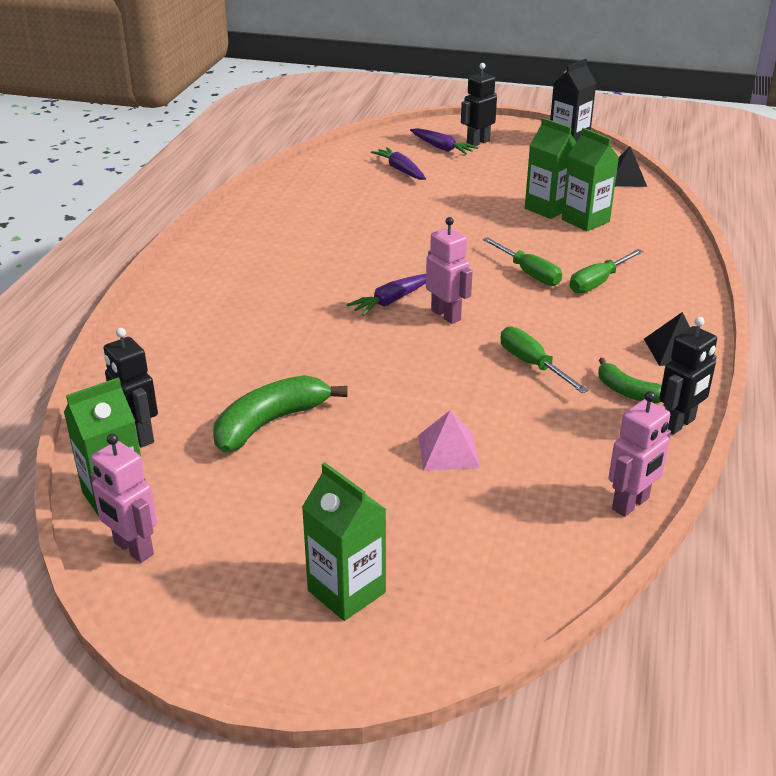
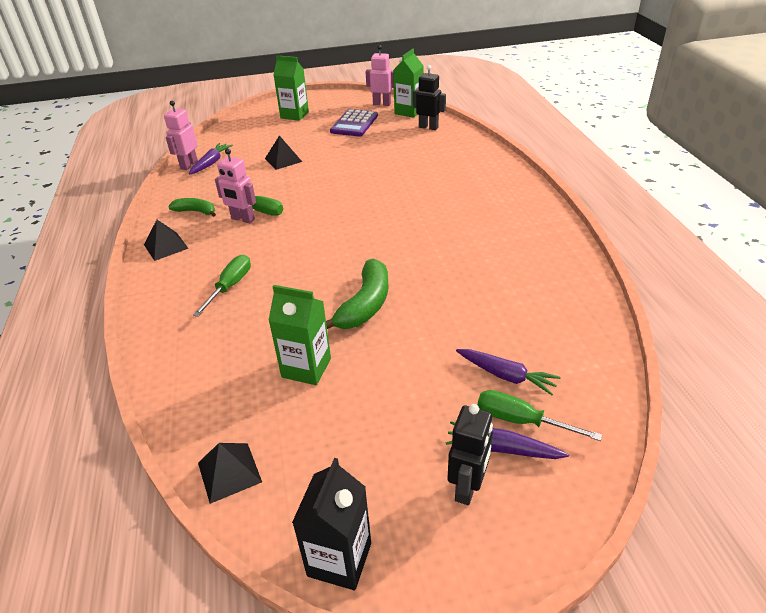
camera: 155 degrees right, 5 degrees up
(251, 502) = (354, 124): none -> purple calculator
(270, 423) = (377, 146): green banana -> green banana (365, 305)
(391, 301) = (375, 222): purple carrot -> purple carrot (211, 163)
(446, 315) = (331, 224): pink robot -> pink robot (242, 219)
(448, 451) = (283, 160): pink pyramid -> black pyramid
(529, 273) = (290, 277): green screwdriver -> green screwdriver (521, 421)
(585, 220) = (260, 362): green carton -> none
(678, 424) = (164, 203): black robot -> none

